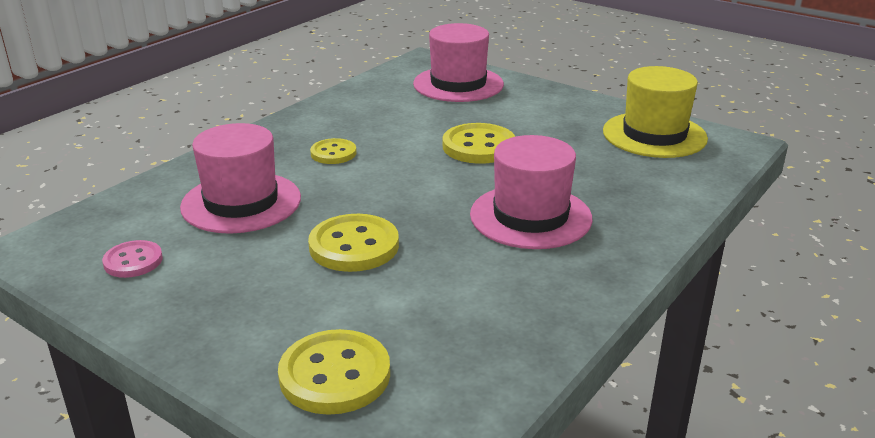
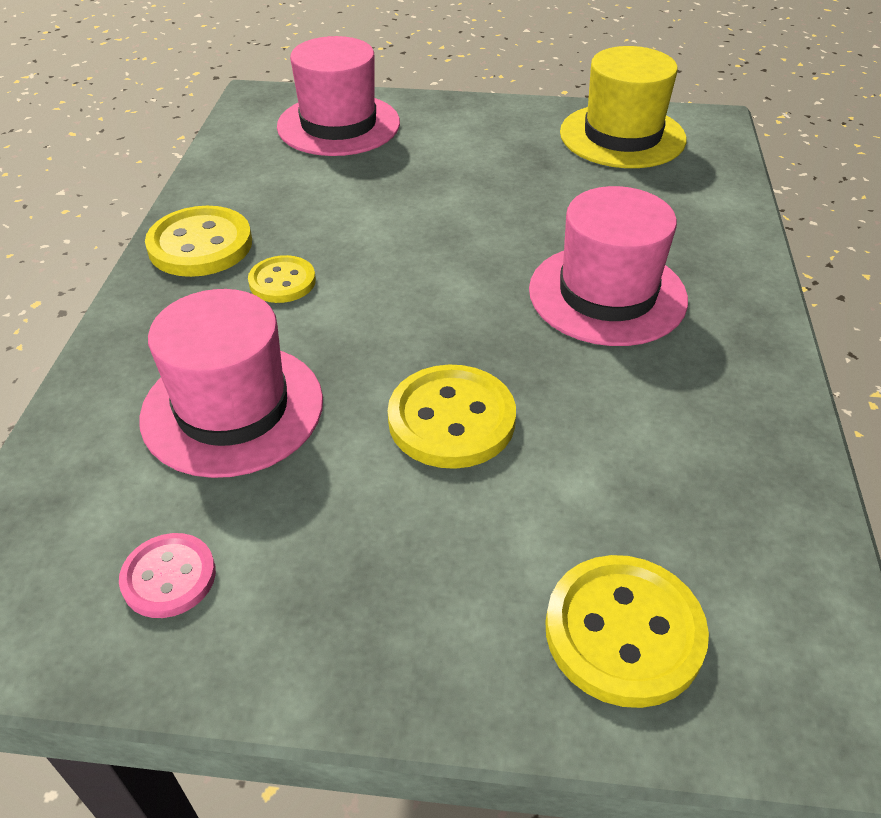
camera: 30 degrees left, 15 degrees up
(478, 146) = (453, 212): yellow button -> yellow button (200, 245)

